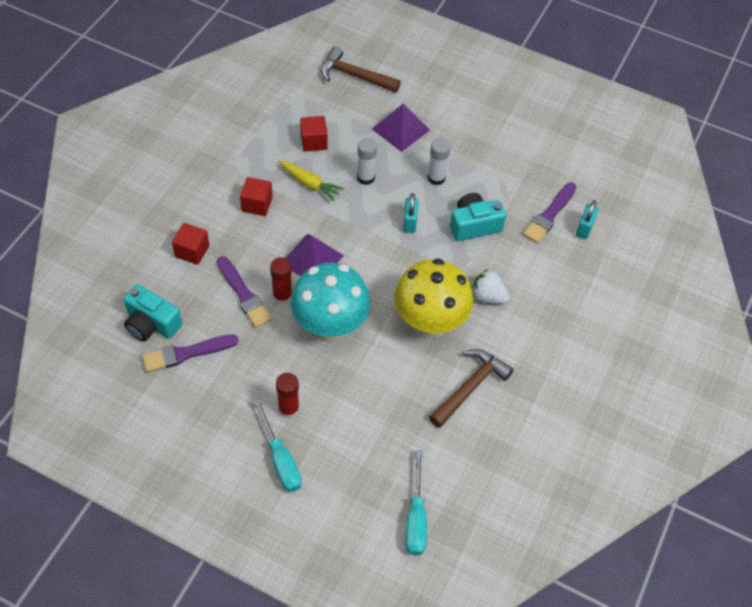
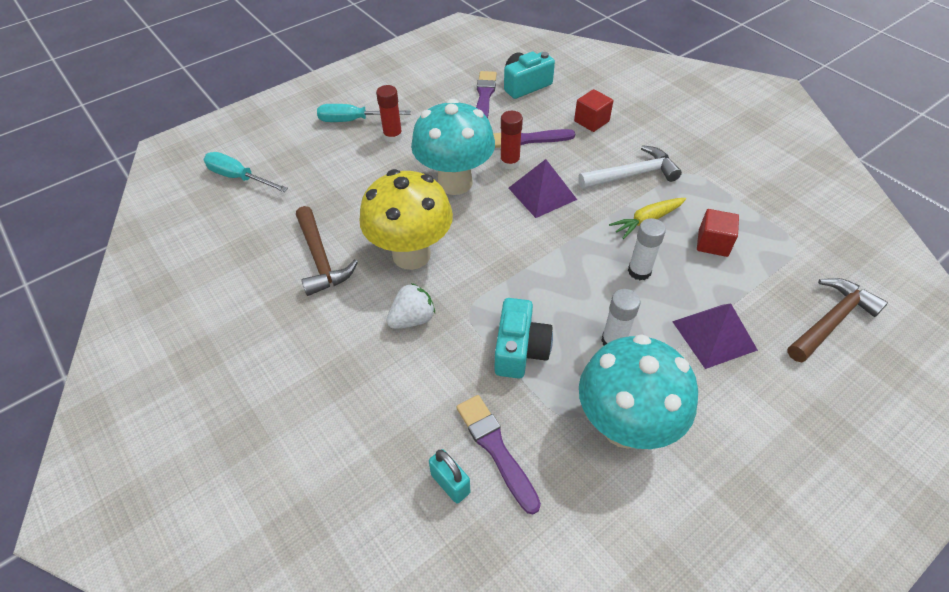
camera: 120 degrees right, 5 degrees down
(257, 204) = (632, 174): red cube -> white hammer
(409, 222) = (553, 287): turquoise padlock -> none
(495, 159) = (624, 426): none -> turquoise mushroom

